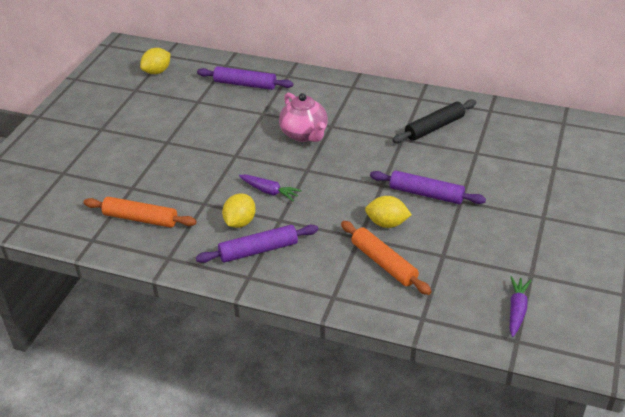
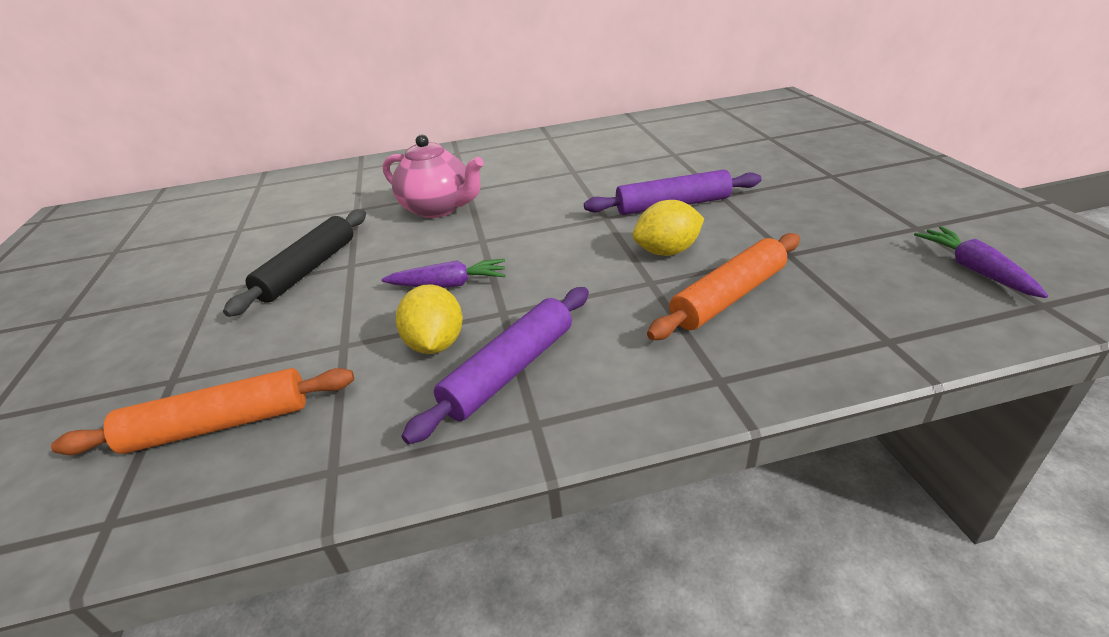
camera: 30 degrees left, 5 degrees down
(157, 71) = (146, 221): yellow lemon -> none
(245, 84) = (303, 192): purple rolling pin -> none
(383, 263) = (728, 297): orange rolling pin -> orange rolling pin turned 60 degrees counterclockwise
(434, 127) = (598, 151): black rolling pin -> black rolling pin (308, 269)

